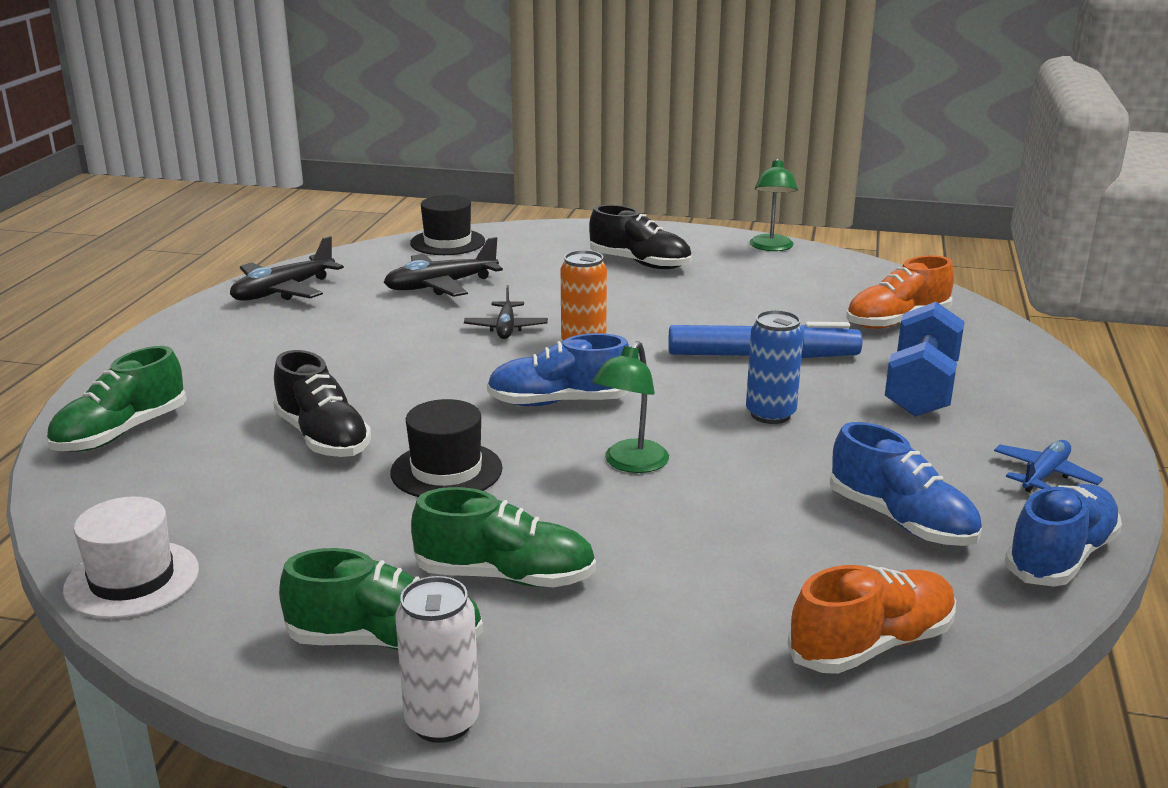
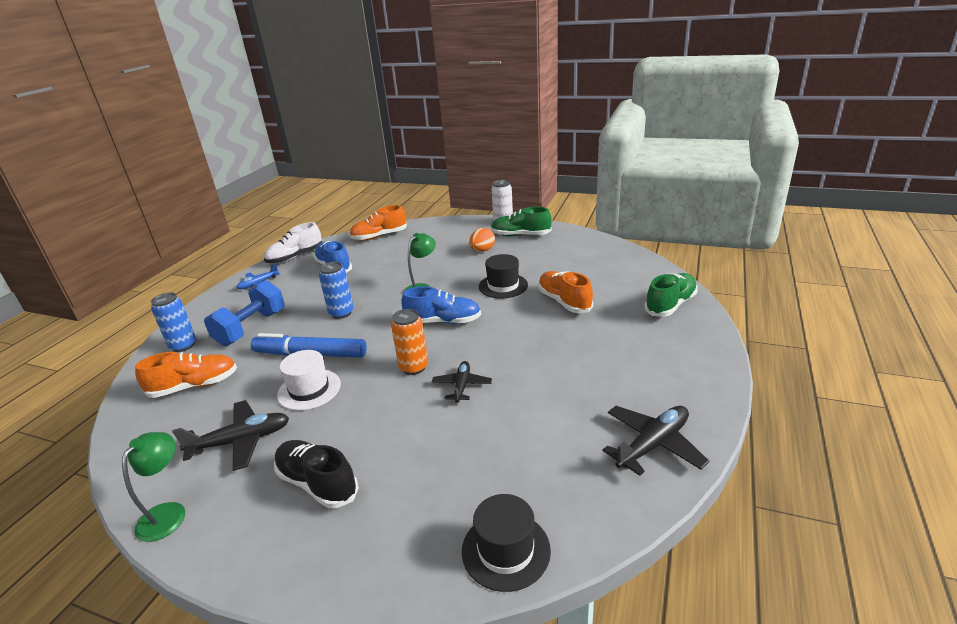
camera: 170 degrees left, 5 degrees up
(132, 579) = (612, 249): white hat -> white hat (309, 389)
(323, 437) = (564, 302): black shoe -> orange shoe
(441, 286) = (510, 448): black plane -> black plane (241, 441)
(505, 576) = (482, 250): green shoe -> orange egg
(1005, 363) = (183, 345): none -> blue can
(1060, 557) = (295, 257): blue shoe -> white shoe

